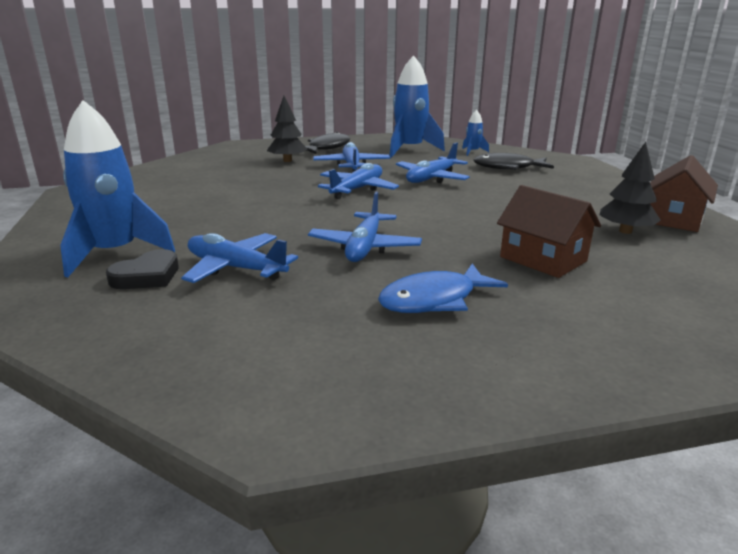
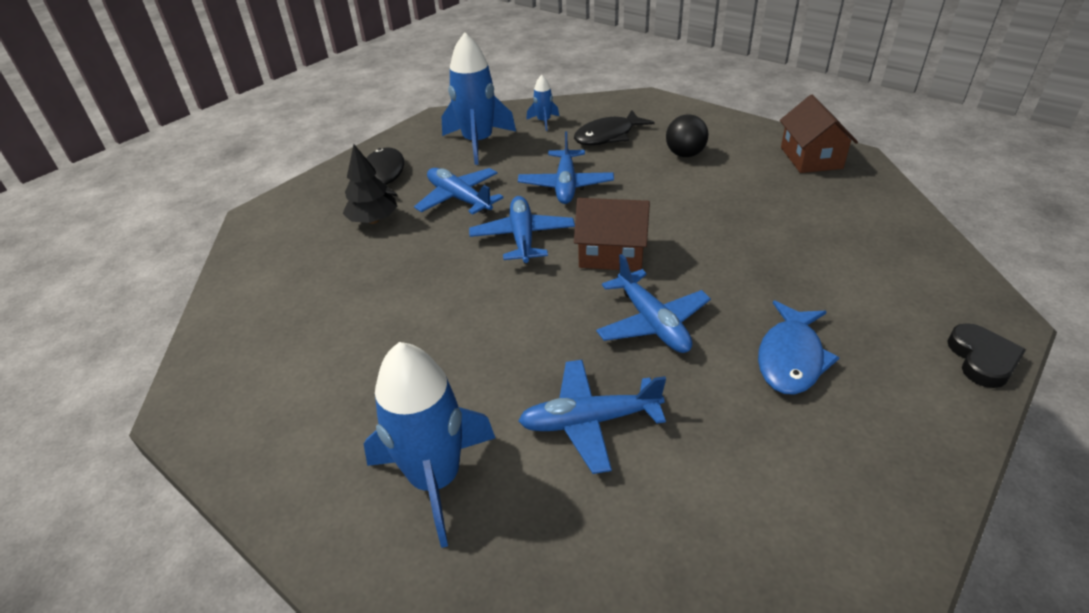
camera: 35 degrees left, 15 degrees up
(147, 276) = (526, 487): black heart -> black heart (982, 359)
(543, 259) = (794, 260): brown house -> brown house (612, 254)
(554, 189) = (685, 154): none -> black ball
(625, 231) = (801, 192): black tree -> none

